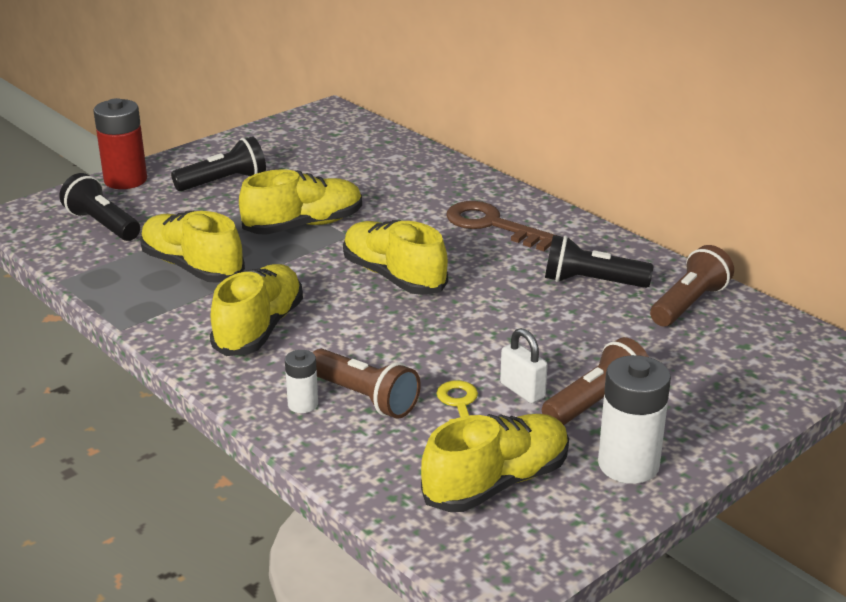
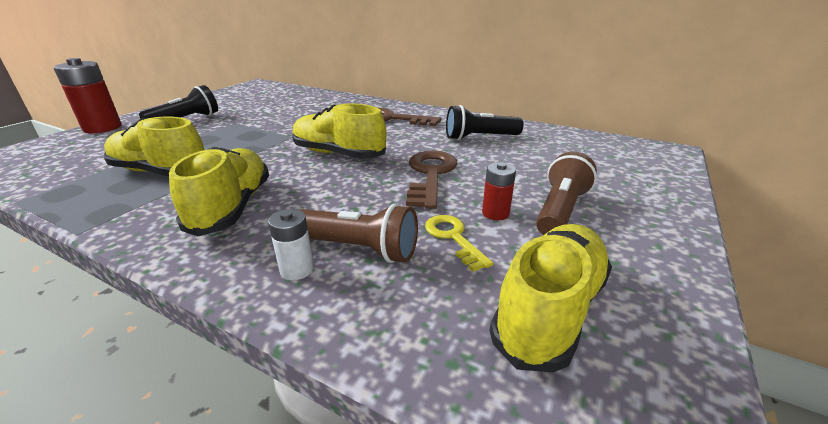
camera: 20 degrees left, 0 degrees up
(102, 224) = (75, 155): black flashlight -> none
(304, 225) = (255, 135): yellow shoe -> none
(485, 329) = (430, 175): none -> brown key
(522, 390) = (495, 213): white padlock -> red battery
(628, 465) = (642, 257): white battery -> none
(689, 304) = (551, 140): brown flashlight -> none

